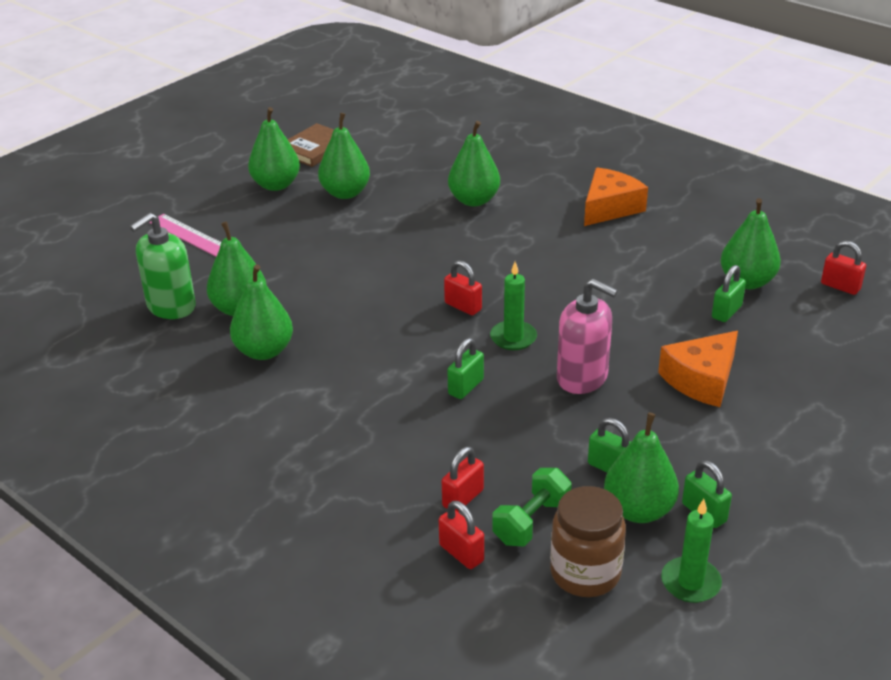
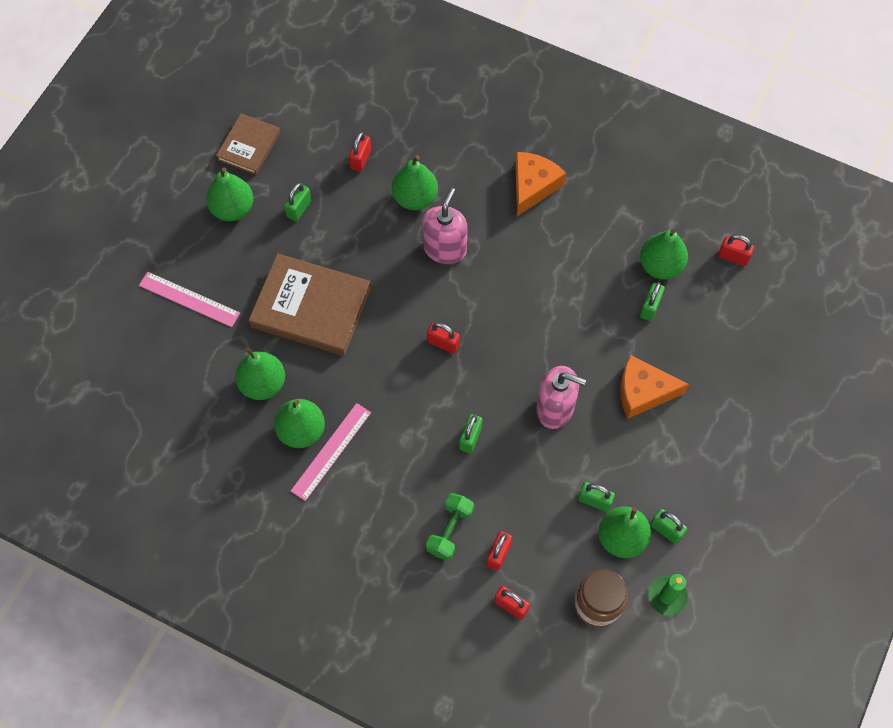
camera: 15 degrees left, 30 degrees up
(171, 306) = (204, 393): green soap dispenser -> none
(291, 373) = (331, 451): none -> pink ruler
(323, 260) = (311, 307): none -> brown book
(345, 193) = (299, 209): green pear -> green padlock
(426, 169) = (361, 159): none -> red padlock
(493, 238) = (445, 249): none -> pink soap dispenser
(513, 338) = (492, 373): green candle -> none
(531, 522) = (551, 566): green dumbbell -> green dumbbell (450, 530)
(701, 380) = (643, 392): orange cheese -> orange cheese turned 60 degrees clockwise

